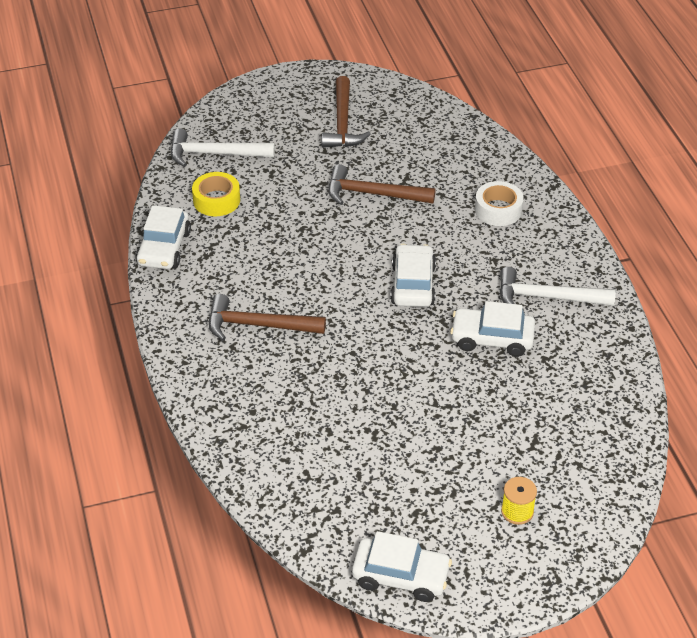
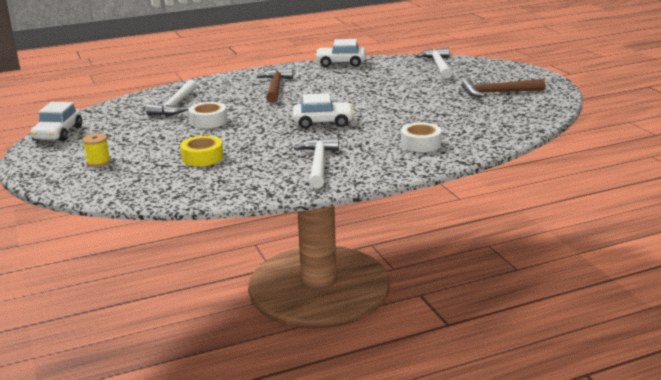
camera: 85 degrees right, 20 degrees down
(216, 200) = (391, 69): yellow tape -> yellow tape (202, 157)
(308, 440) = (175, 105): none -> white hammer
(373, 194) = (419, 106): brown hammer -> none
(384, 399) = (208, 121): none -> white tape
(492, 339) = (269, 148): white car -> none

